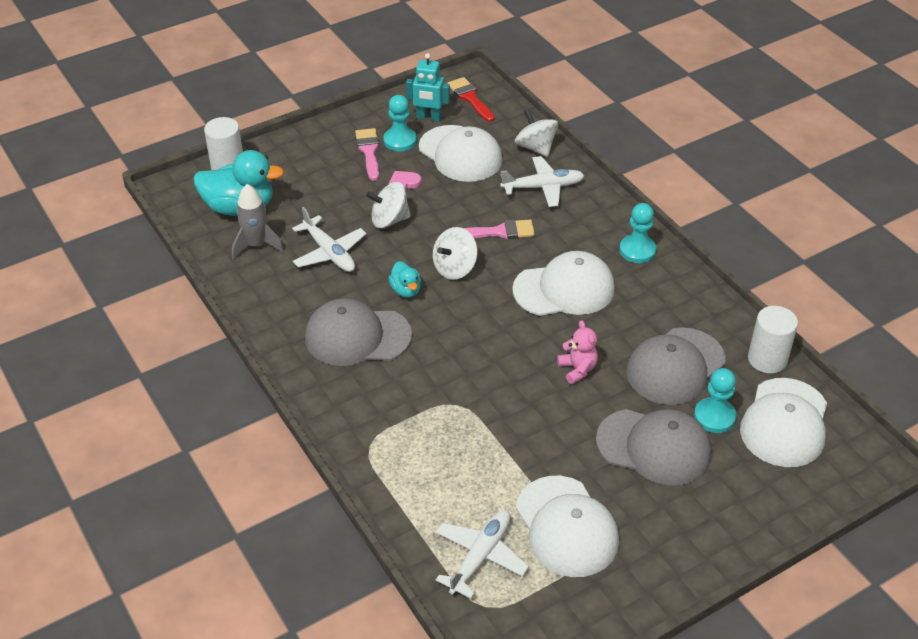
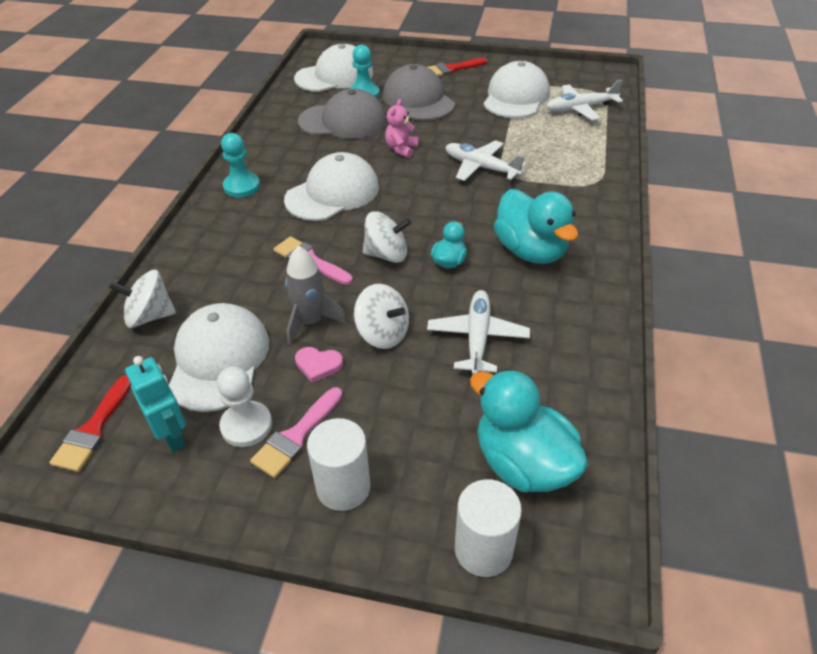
camera: 135 degrees left, 0 degrees up
(256, 245) = (545, 396): grey rocket -> grey rocket (311, 322)
(357, 336) = (530, 251): grey cap -> turquoise duck
(400, 141) = (246, 425): turquoise pawn -> white pawn
(535, 147) = (150, 316): white spinning top -> white spinning top turned 75 degrees clockwise
(542, 187) = (214, 274): white plane -> white plane (481, 167)
(564, 289) = (333, 193): white cap -> white cap turned 105 degrees clockwise
(692, 528) = (451, 69): none -> red brush
(767, 359) = (289, 99): white cylinder -> white cylinder (343, 487)

